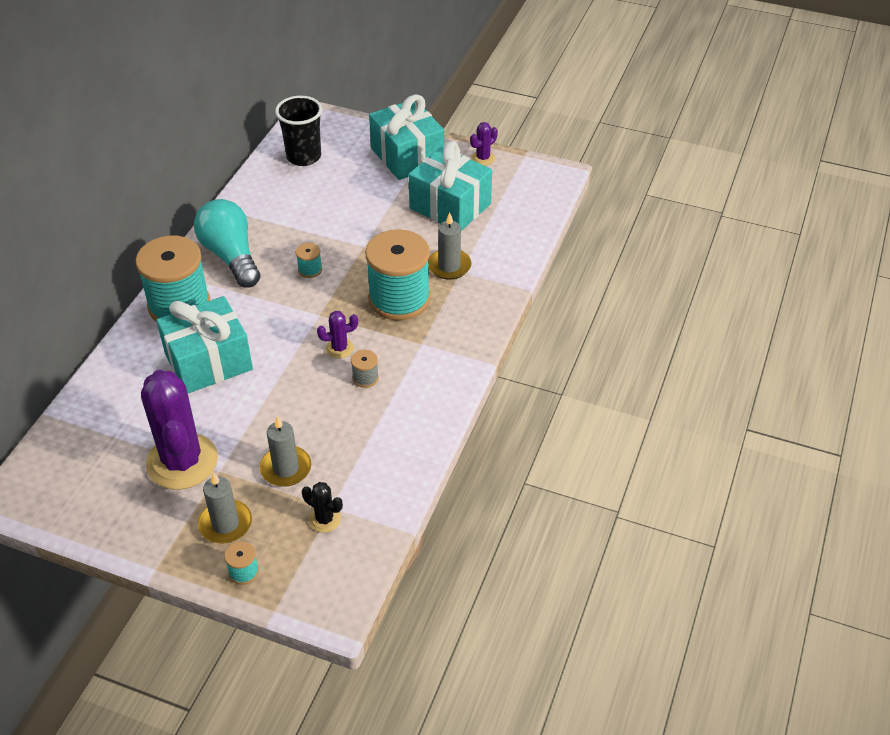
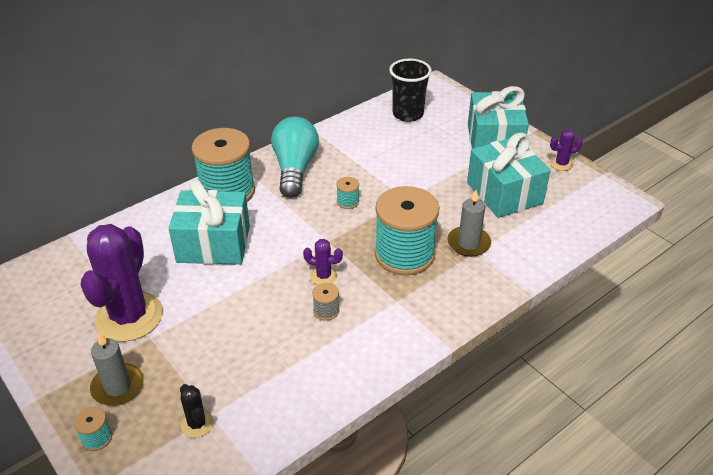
camera: 30 degrees right, 5 degrees down
(286, 468) = (201, 361): grey candle -> none

